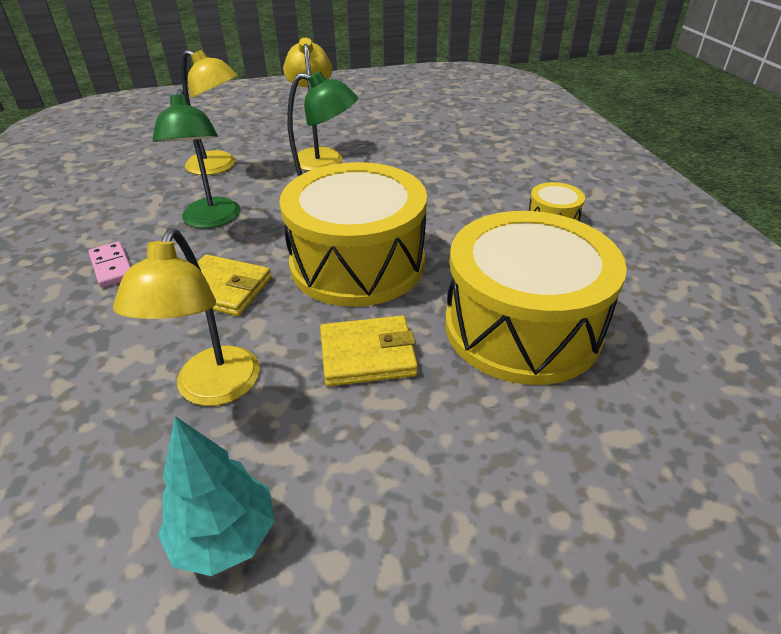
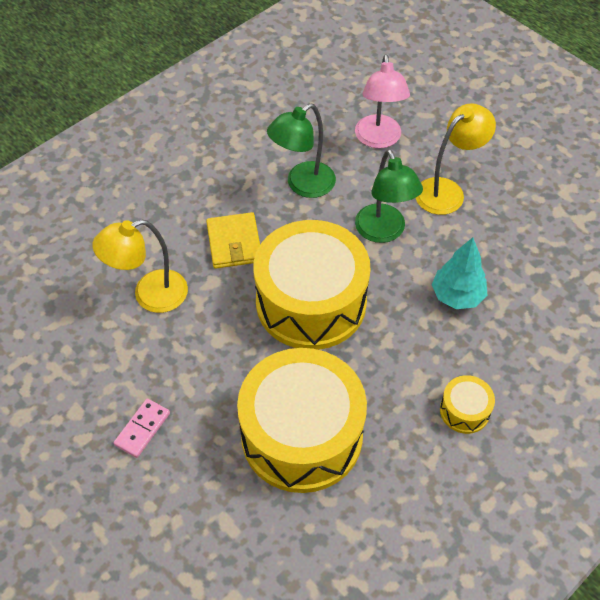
camera: 60 degrees right, 15 degrees up
(112, 267) = (218, 170): pink domino -> pink domino (142, 429)
(219, 166) = (378, 139): yellow lamp -> pink lamp
(225, 536) = (68, 360): turquoise tree -> turquoise tree (457, 296)
(367, 355) = (221, 356): yellow wallet -> none

